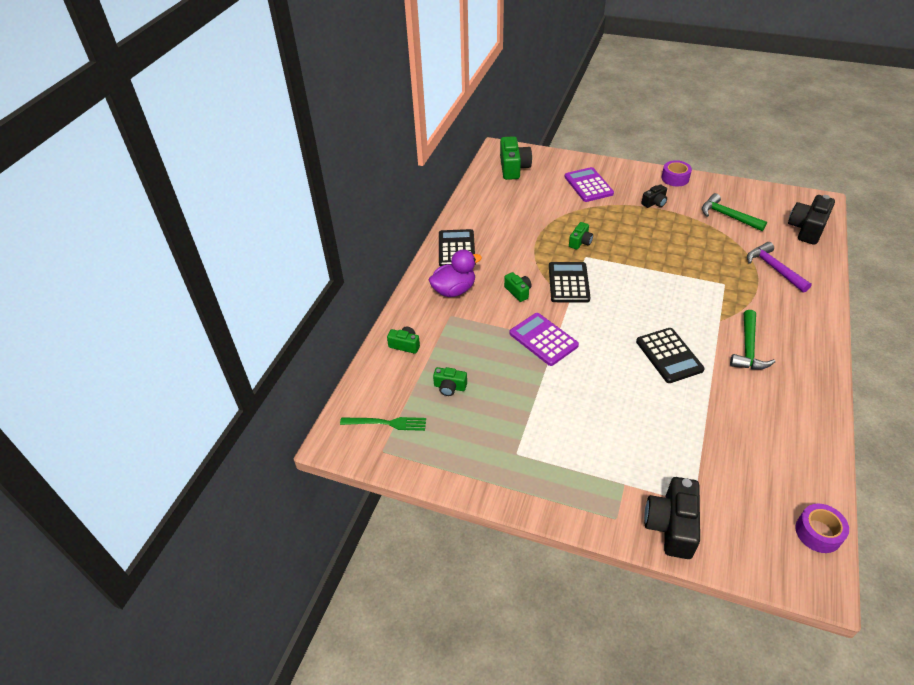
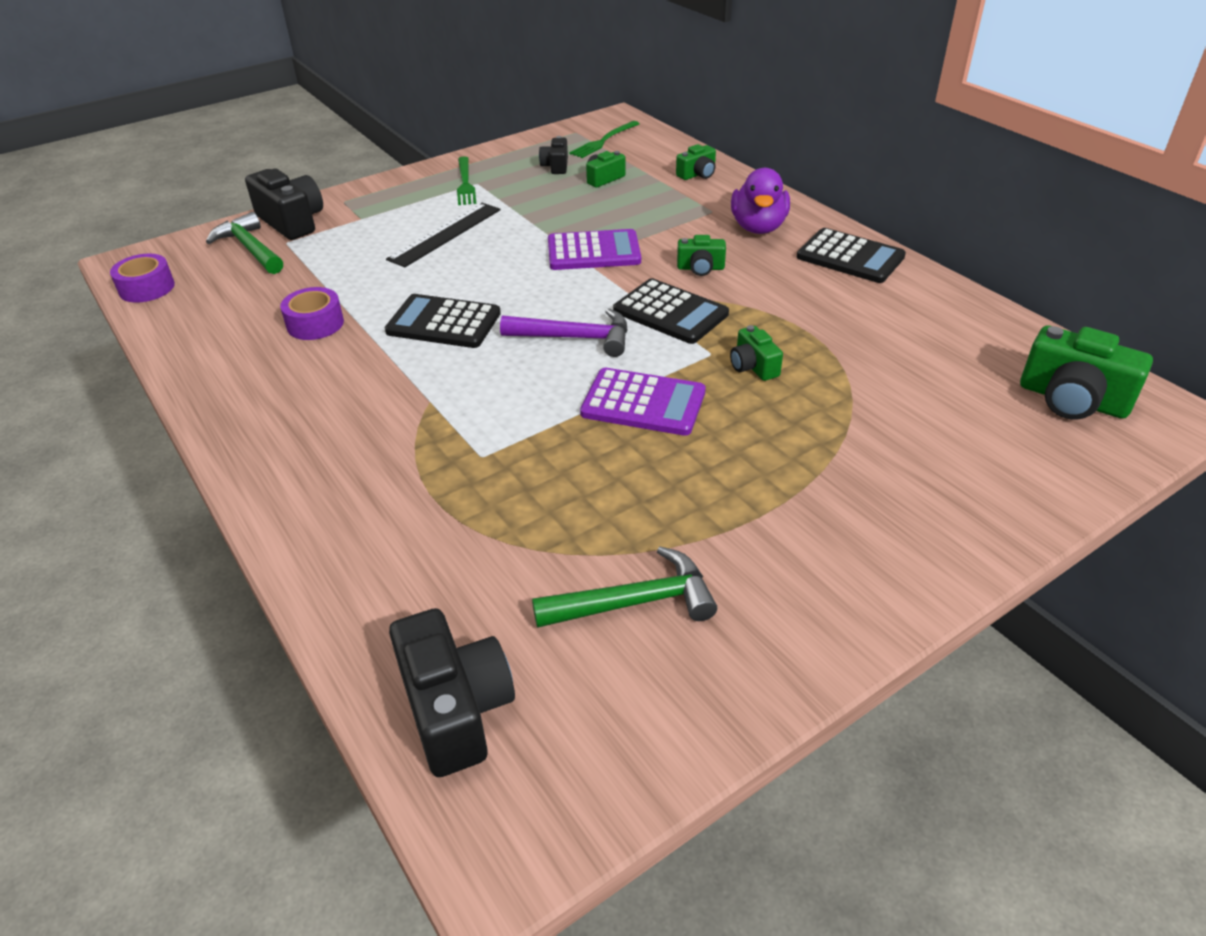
camera: 125 degrees right, 5 degrees down
(522, 461) = (465, 183): none -> green fork
(588, 185) = (929, 464): purple calculator -> purple calculator (643, 403)
(594, 420) = (445, 234): none -> black ruler
(654, 203) = (785, 520): black camera -> black camera (556, 166)
(675, 178) = (853, 618): purple tape -> purple tape (315, 324)
(748, 348) = (356, 392): green hammer -> green hammer (250, 248)
(774, 268) = (433, 546): purple hammer -> purple hammer (575, 338)

